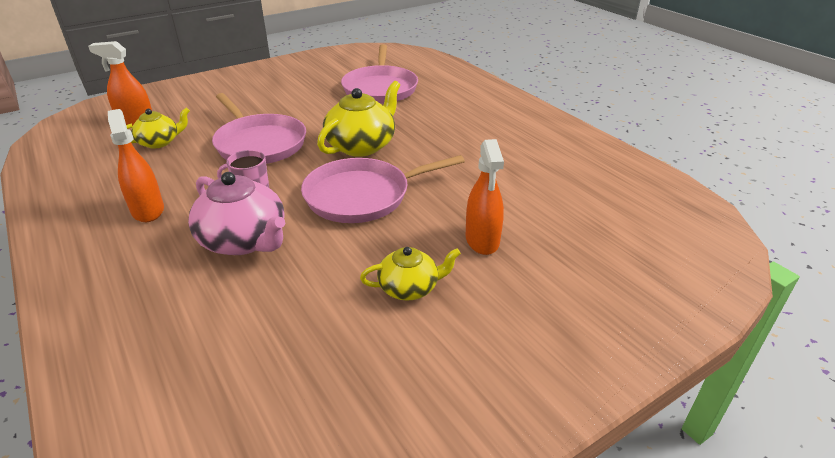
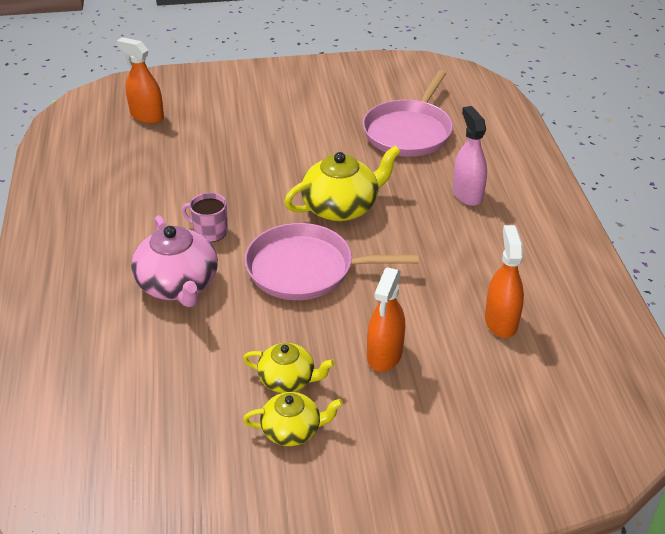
camera: 25 degrees right, 5 degrees up
(148, 210) = (116, 227): orange spray bottle -> orange spray bottle (501, 321)
(159, 142) = (157, 148): yellow teapot -> yellow teapot (292, 430)
(259, 143) = (245, 176): pink pan -> none
(456, 115) = (467, 194): none -> pink spray bottle

